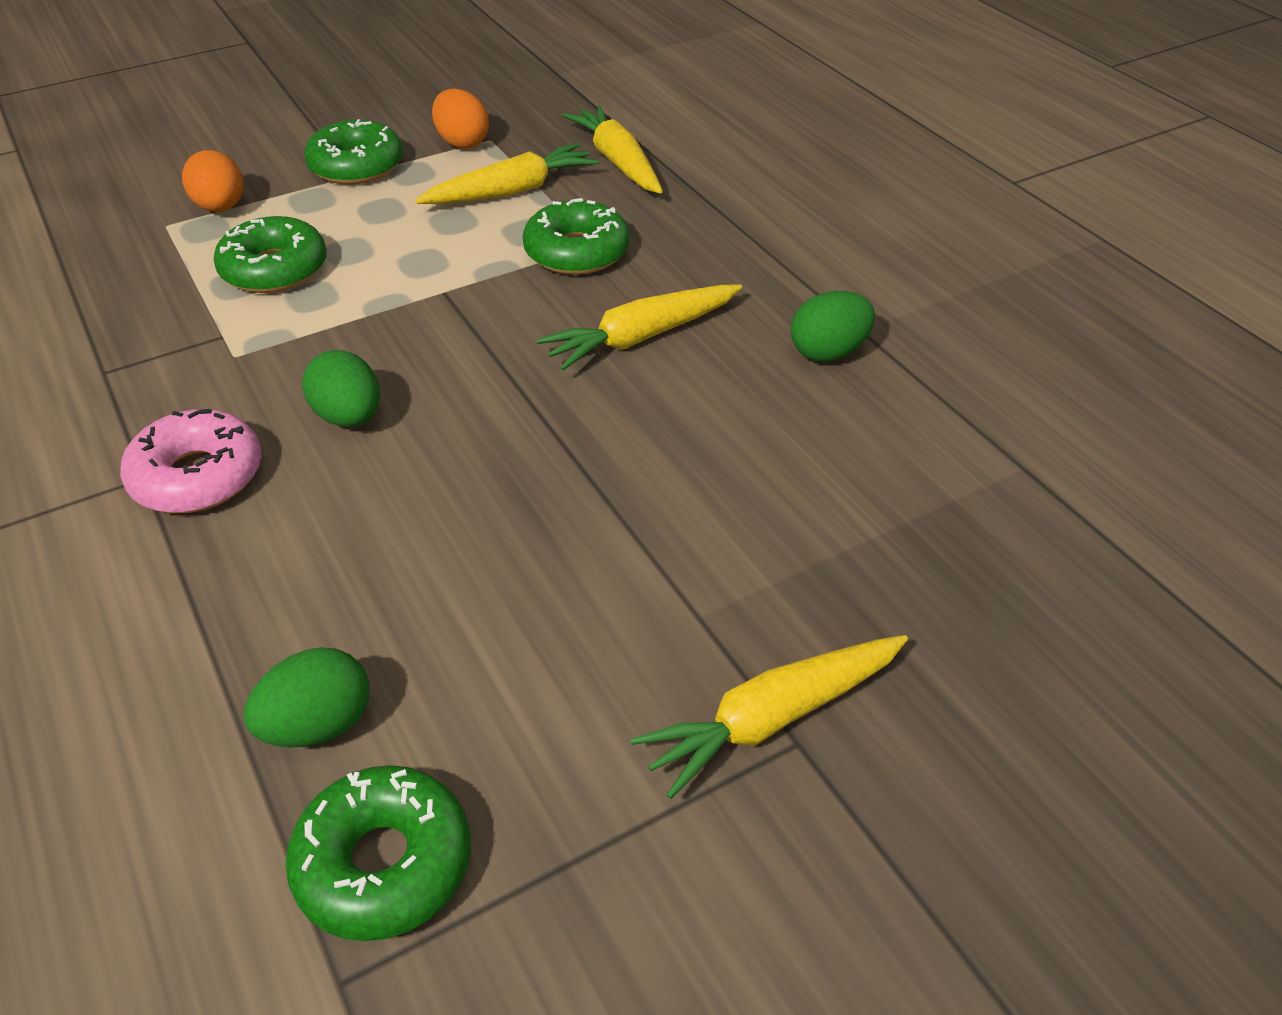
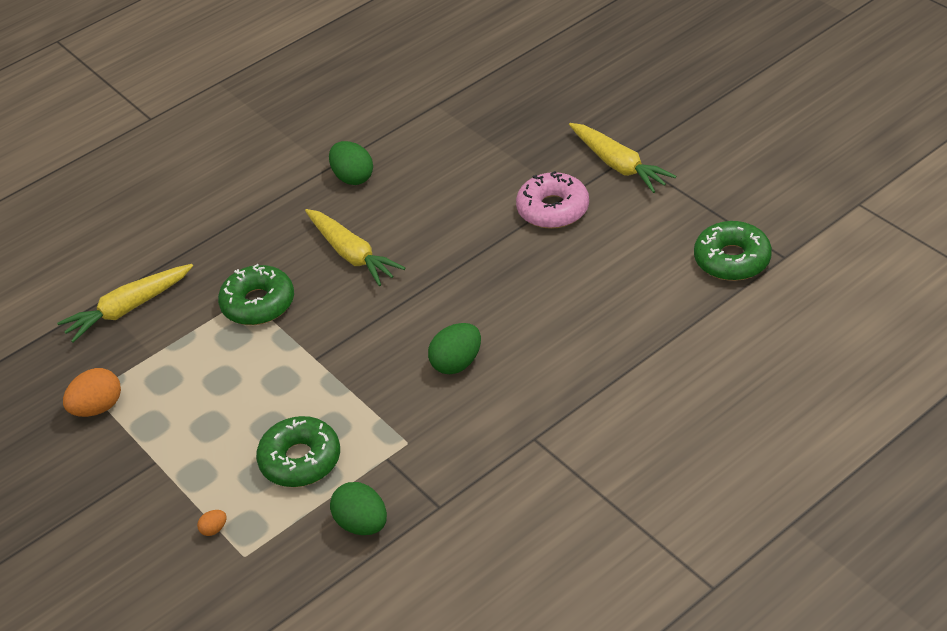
camera: 95 degrees left, 0 degrees up
(197, 476) = (526, 413): pink donut -> pink donut (553, 209)
(221, 208) = (214, 529): orange egg -> orange egg, size x0.48
(318, 725) = (675, 302): green egg -> green egg (362, 524)
(356, 166) = (140, 464): green donut -> none
(512, 191) = (176, 357): yellow carrot -> none

